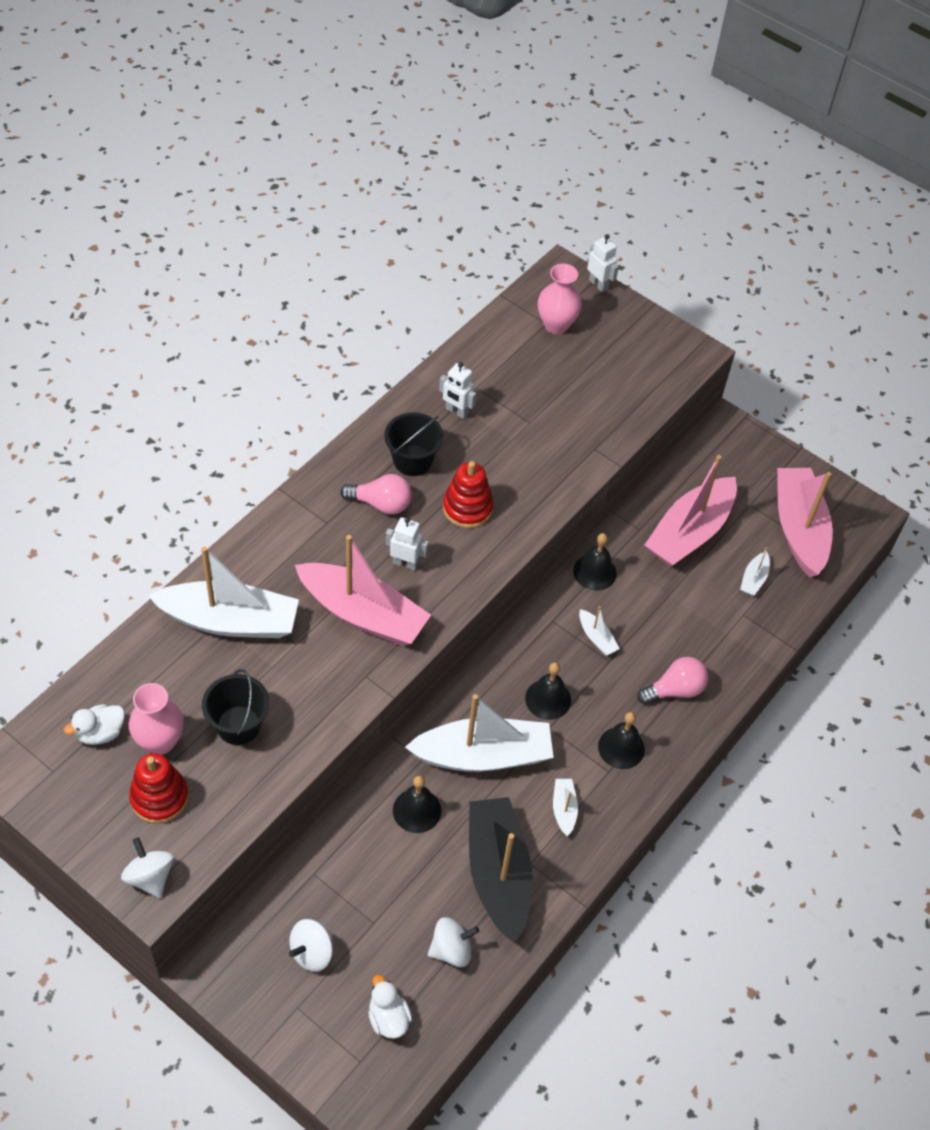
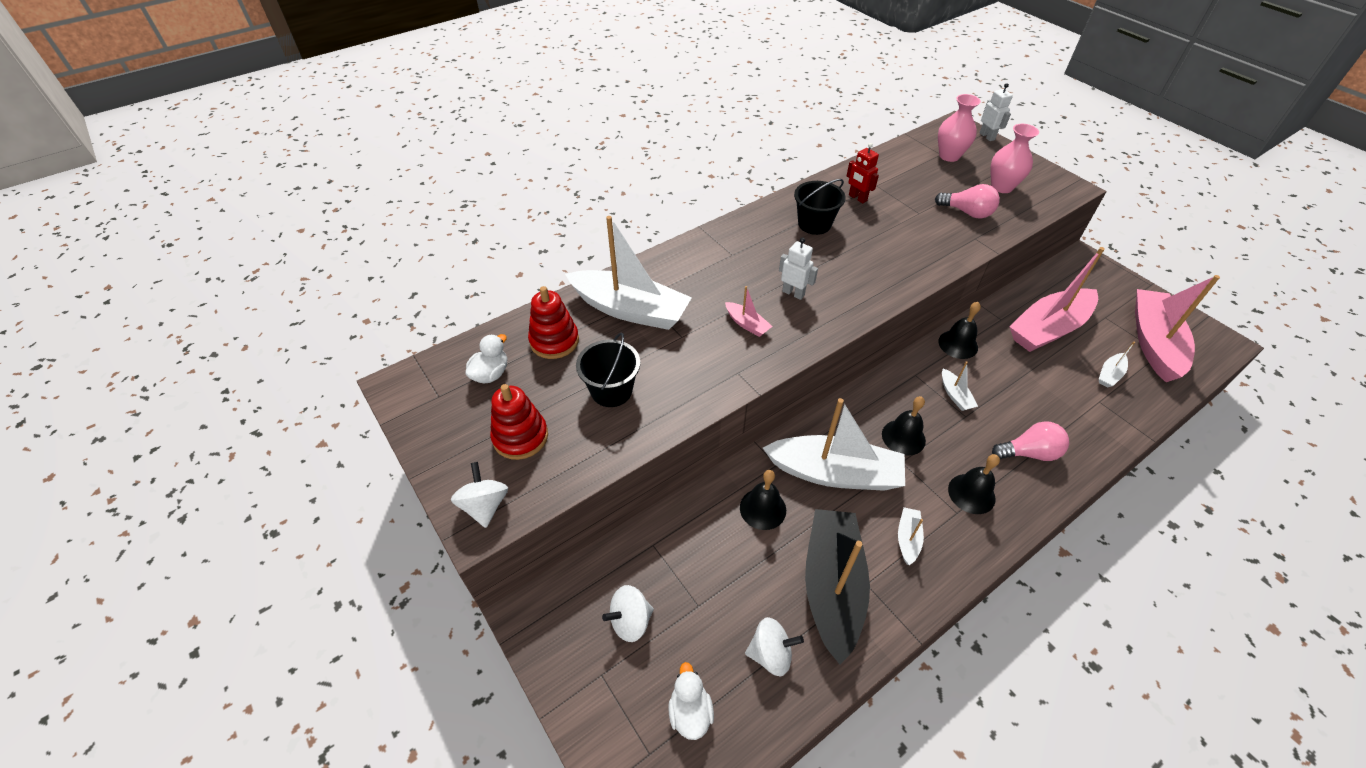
camera: 20 degrees right, 5 degrees down
(100, 733) = (491, 374): white duck -> white duck turned 135 degrees clockwise
(160, 741) = (538, 390): pink vase -> pink vase (1001, 187)
(363, 614) = (747, 324): pink boat -> pink boat, size x0.42
(381, 504) = (781, 249): pink light bulb -> pink light bulb (967, 212)
(456, 411) = (857, 198): white robot -> red robot
(467, 508) = (856, 263): red stacking toy -> red stacking toy (554, 341)

